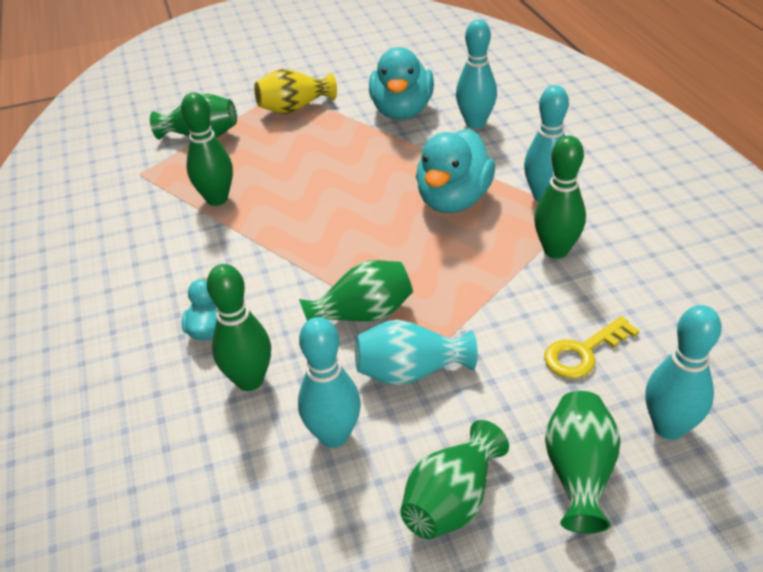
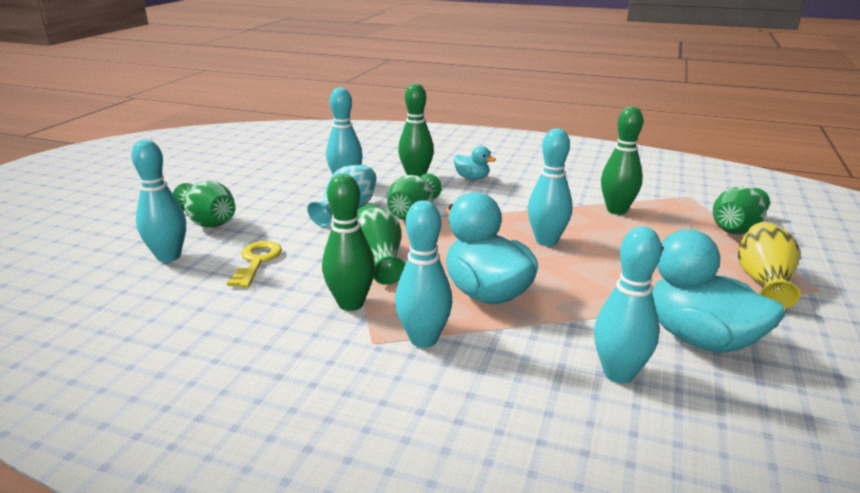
camera: 125 degrees right, 15 degrees down
(330, 209) = (546, 241): none -> turquoise bowling pin
(452, 500) = (262, 193): green vase -> green vase (378, 260)

